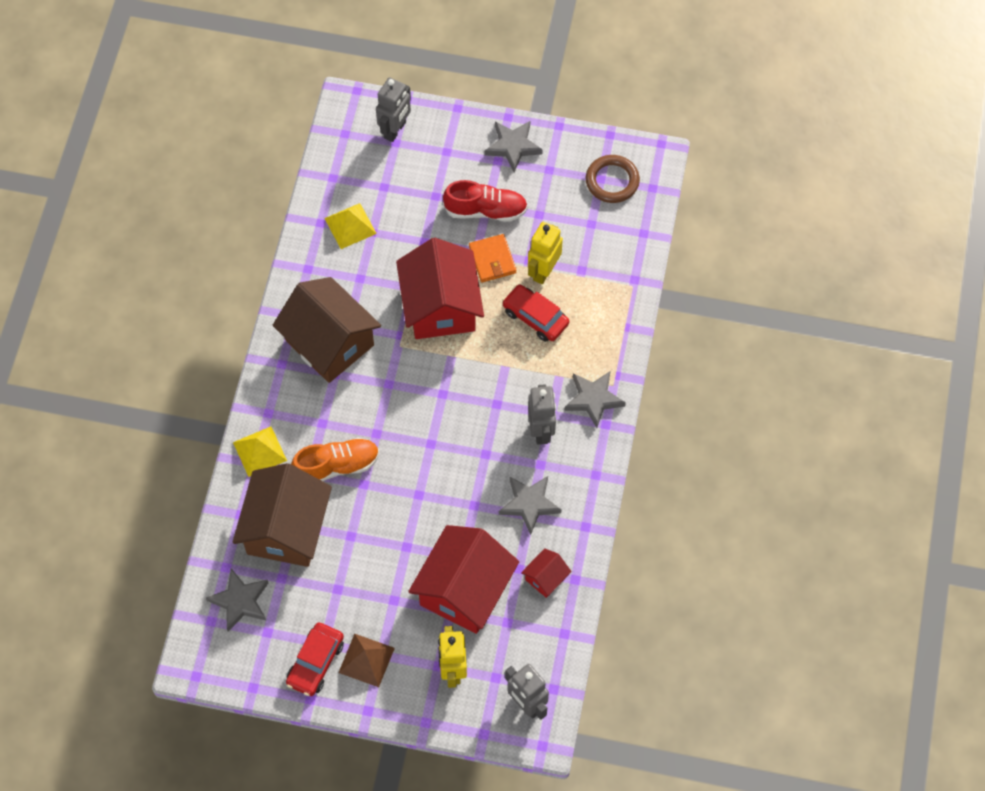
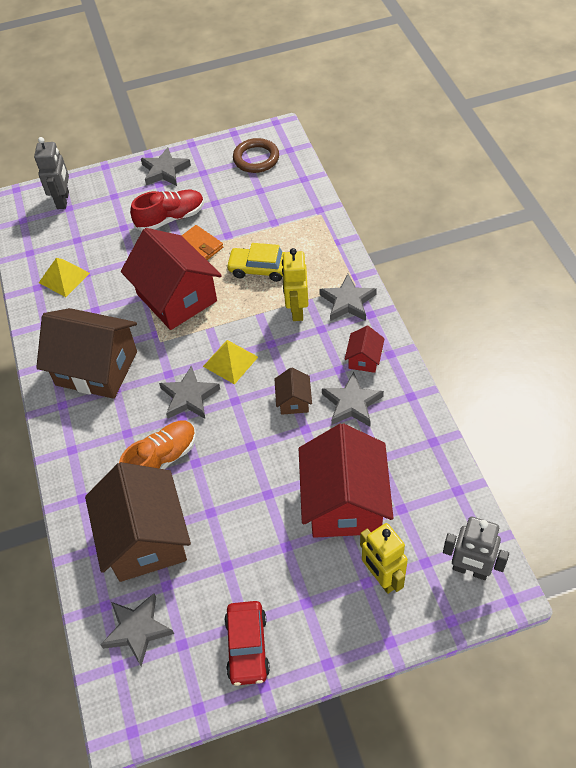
camera: 25 degrees left, 10 degrees down
(260, 451) = (81, 485): yellow pyramid -> yellow pyramid (230, 361)
(366, 660) = (295, 616): brown pyramid -> none
(393, 417) = (189, 397): none -> grey star
(481, 473) = (294, 401): none -> brown house
(535, 317) = (260, 269): red car -> yellow car
(541, 430) = (322, 344): grey robot -> none
(543, 271) = (244, 236): yellow robot -> yellow robot (297, 310)
(545, 578) = (408, 454): red house -> red house (364, 359)

